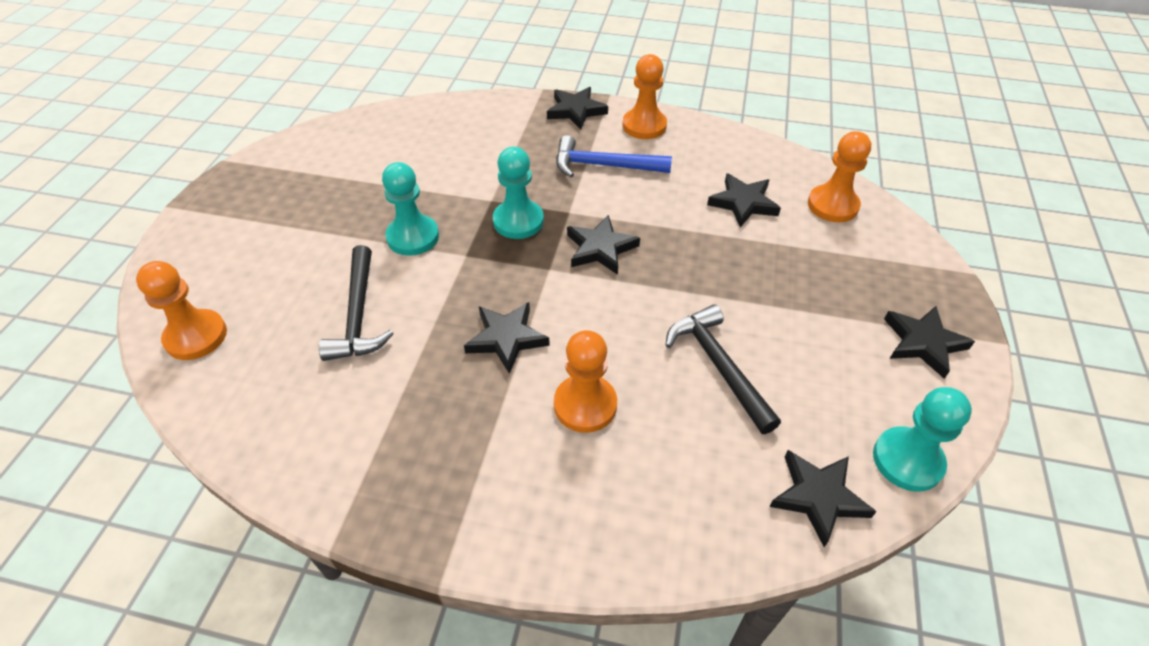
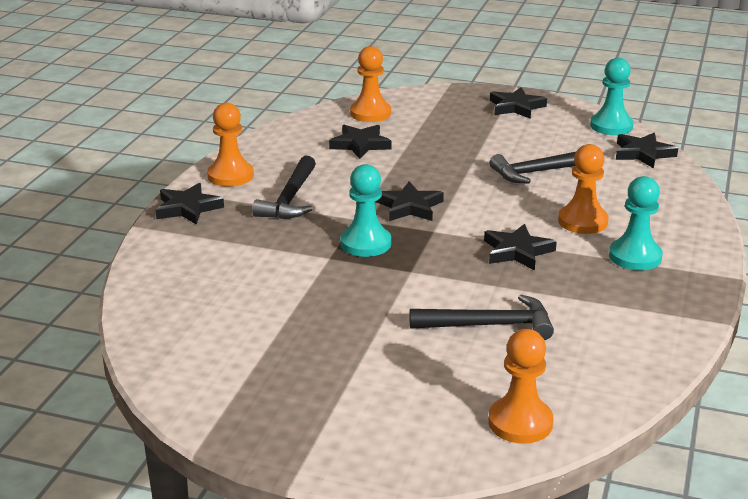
camera: 85 degrees left, 20 degrees down
(413, 237) = (380, 300): turquoise pawn -> turquoise pawn (635, 257)
(604, 165) = (289, 199): blue hammer -> black hammer

